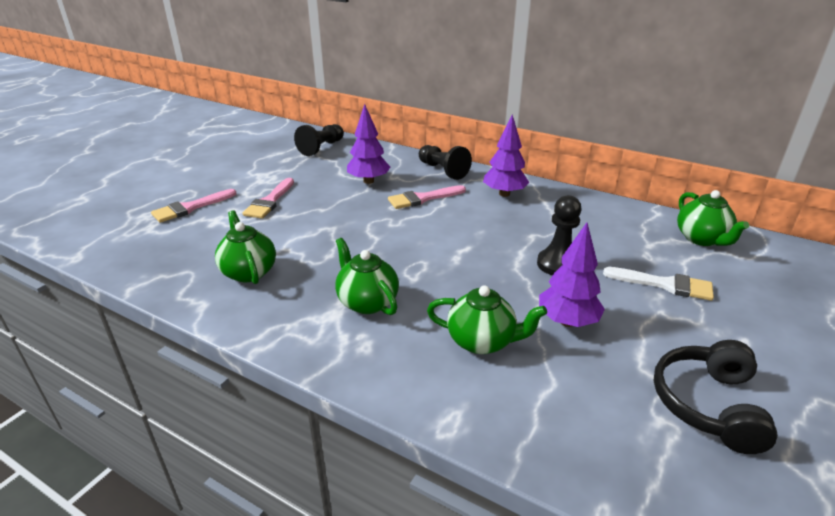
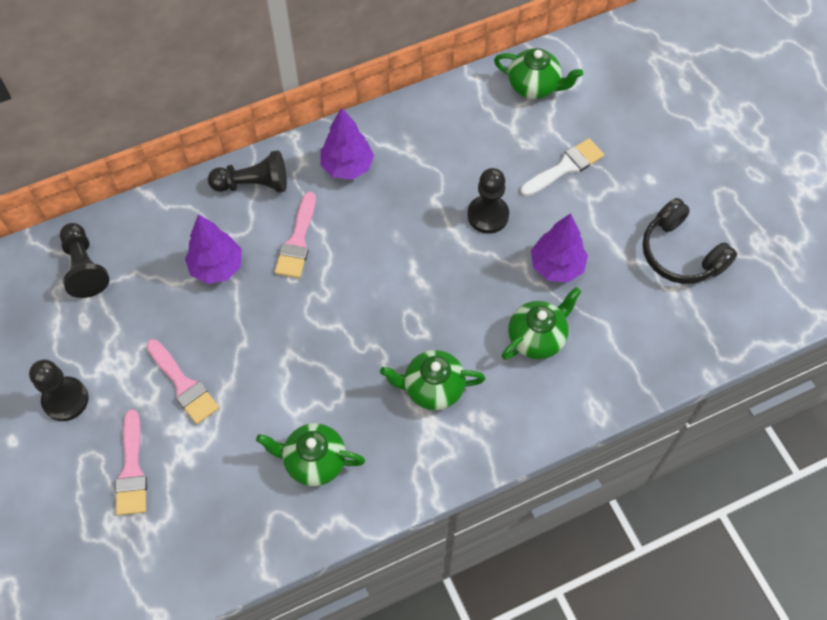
camera: 55 degrees left, 30 degrees up
(226, 172) = (65, 400): none -> black pawn

